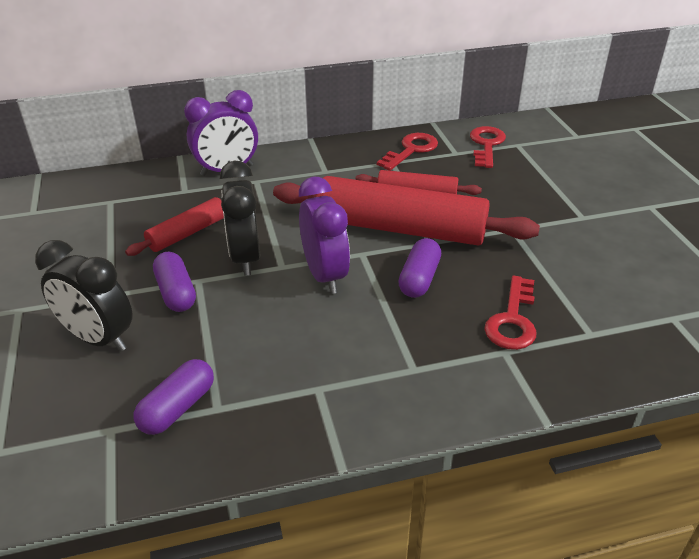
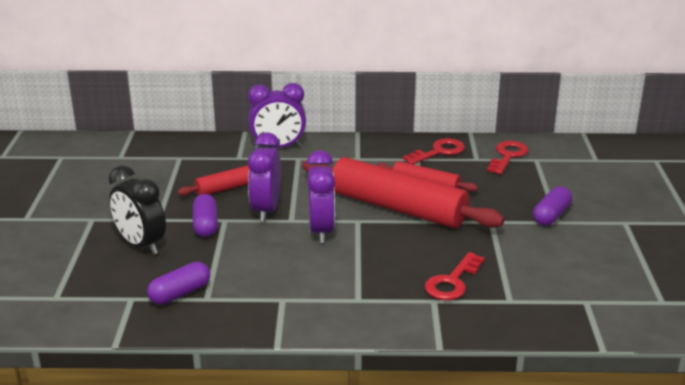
camera: 15 degrees right, 10 degrees down
(245, 258) = (266, 210): black clock -> purple clock
(419, 279) = (394, 244): purple capsule -> purple capsule (551, 215)

